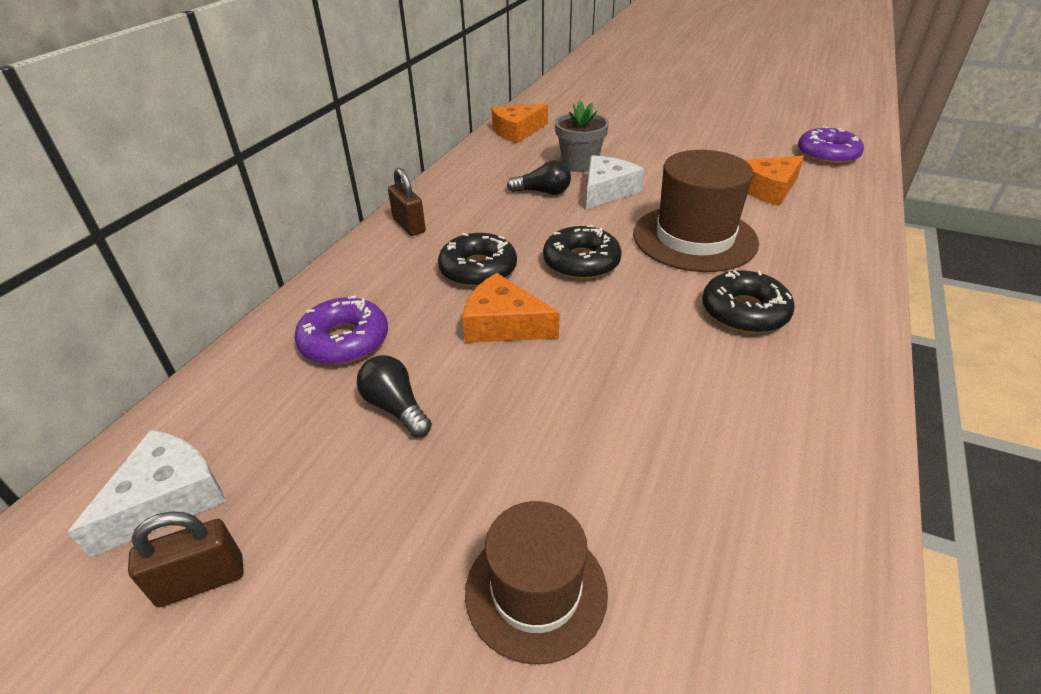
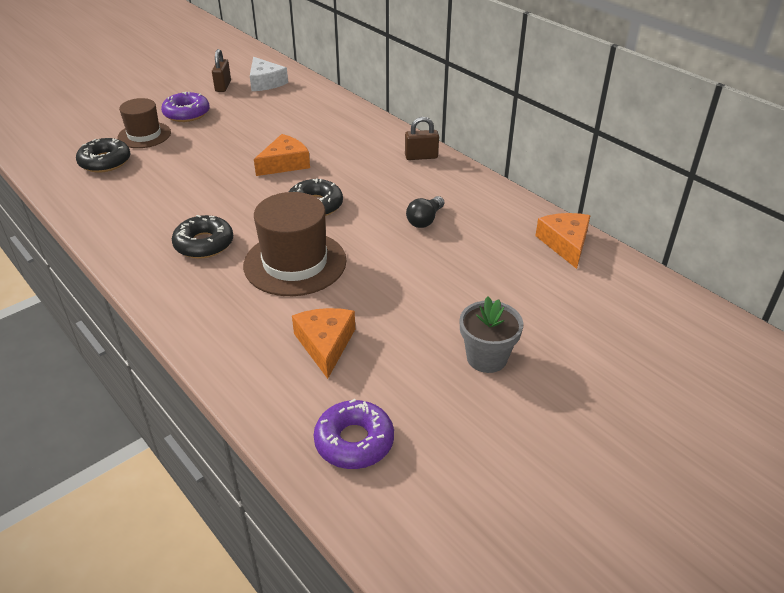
camera: 115 degrees right, 0 degrees up
(344, 341) = (320, 121): purple donut -> purple donut (186, 113)
(395, 407) = (259, 126): black light bulb -> none
(478, 269) = (345, 168): black donut -> black donut (105, 162)
(579, 164) = (463, 255): grey flower pot -> grey flower pot (486, 358)
(606, 191) = (401, 251): white cheese -> none

